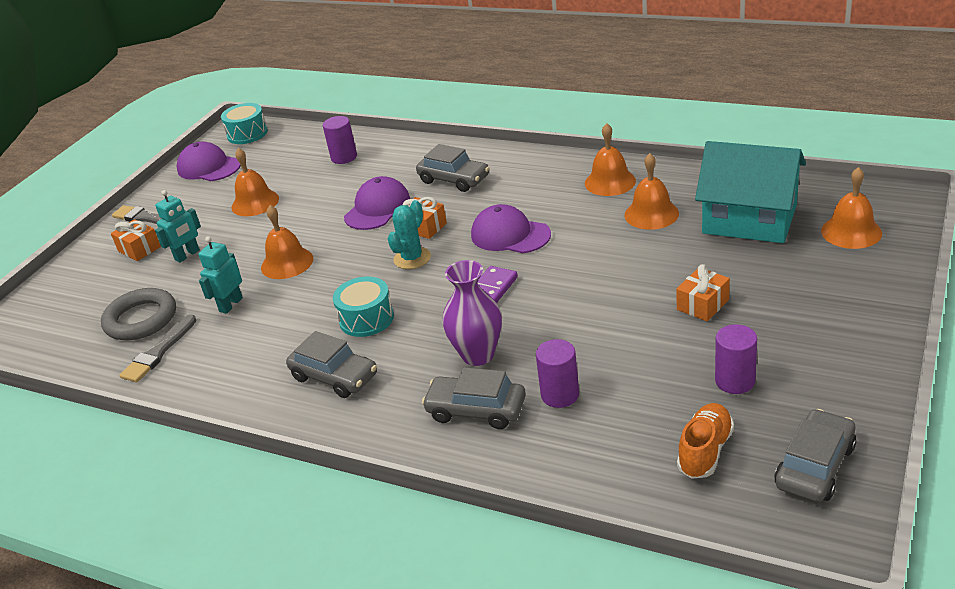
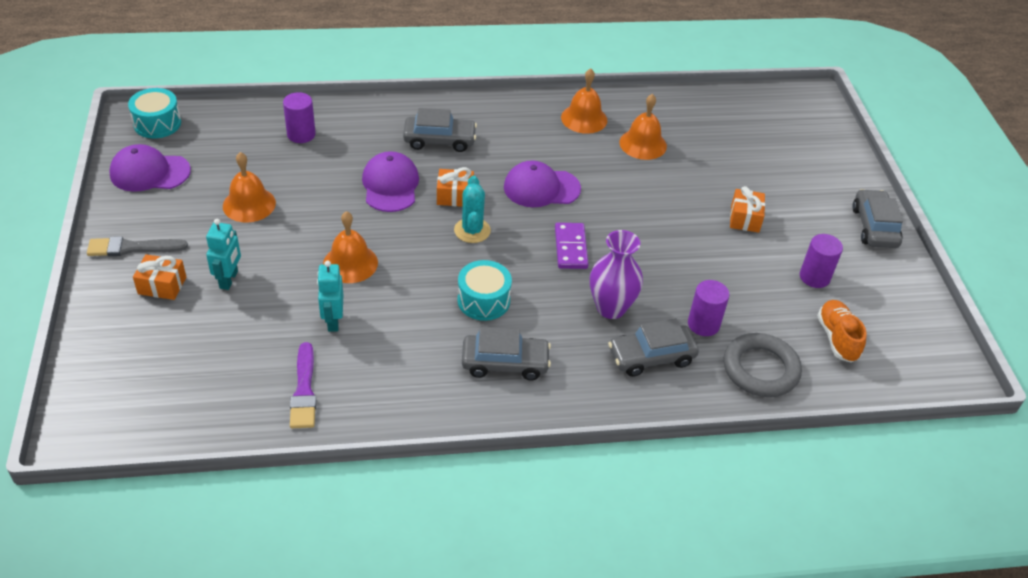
camera: 40 degrees left, 10 degrees up
(141, 319) = (247, 362): grey ring -> grey ring (760, 369)
(158, 352) = (304, 390): grey brush -> purple brush
(749, 219) = (721, 134): turquoise house -> none
(815, 466) = (910, 327): grey car -> grey car (874, 227)
(851, 232) = (799, 132): orange bell -> none

